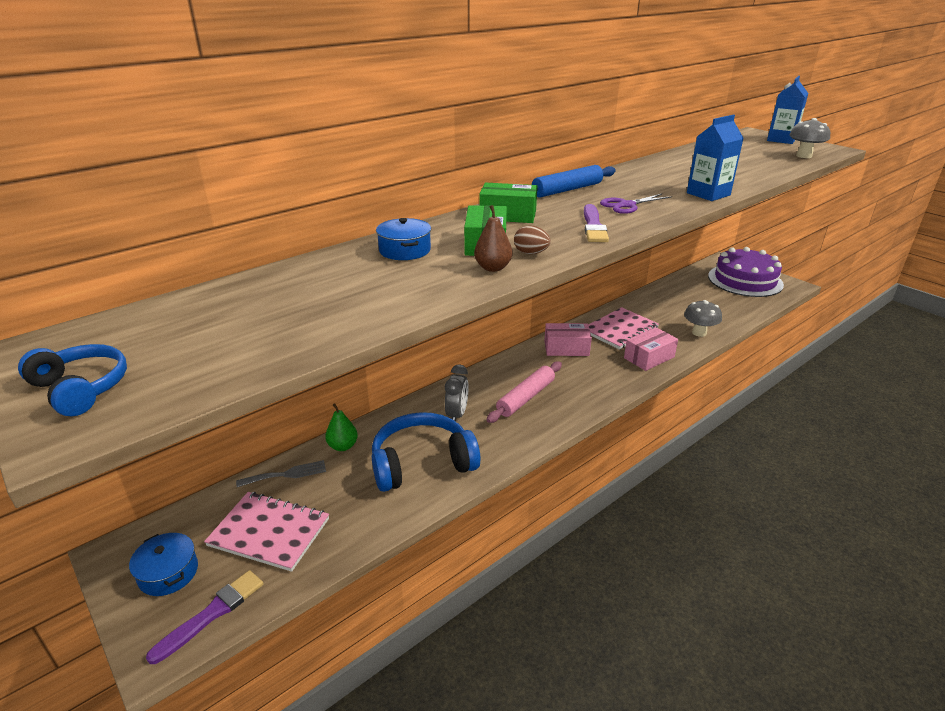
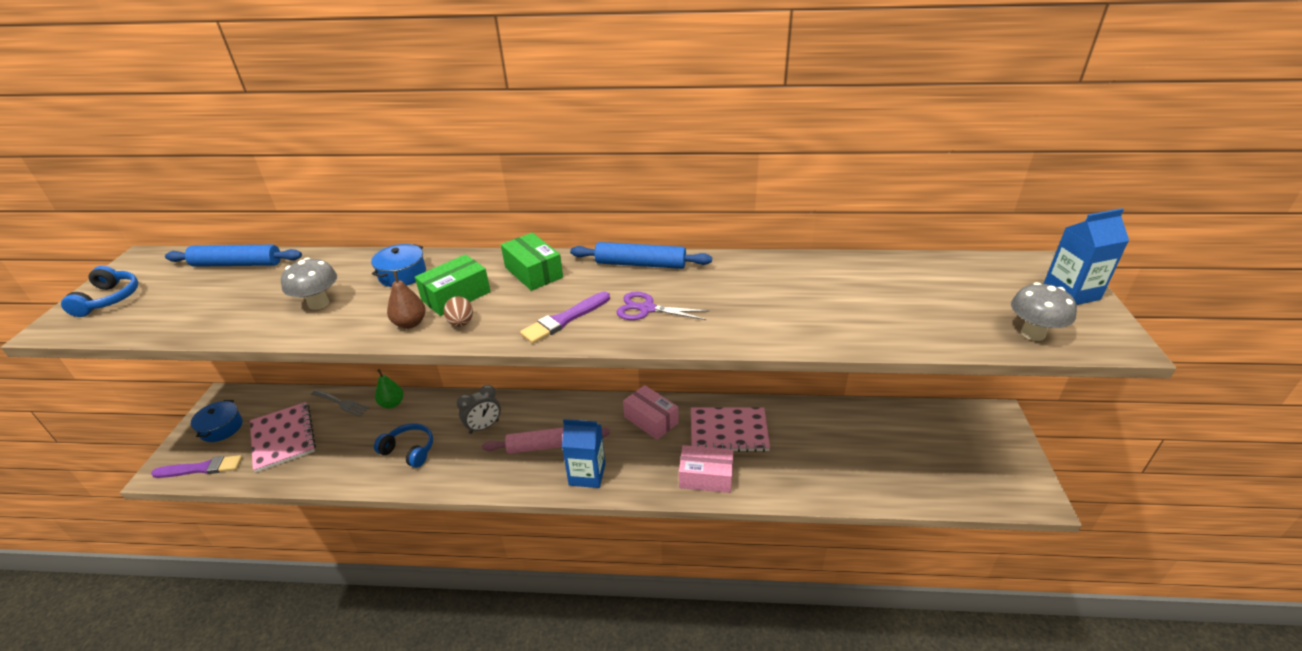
camera: 45 degrees right, 5 degrees up
(195, 305) = (237, 264): none -> blue rolling pin
(422, 463) = (409, 450): blue headphones -> blue headphones, size x0.58
(699, 333) = (803, 484): grey mushroom -> grey mushroom (318, 303)
(708, 194) = (758, 334): blue carton -> blue carton (587, 474)
(745, 280) = (978, 455): purple cake -> none

